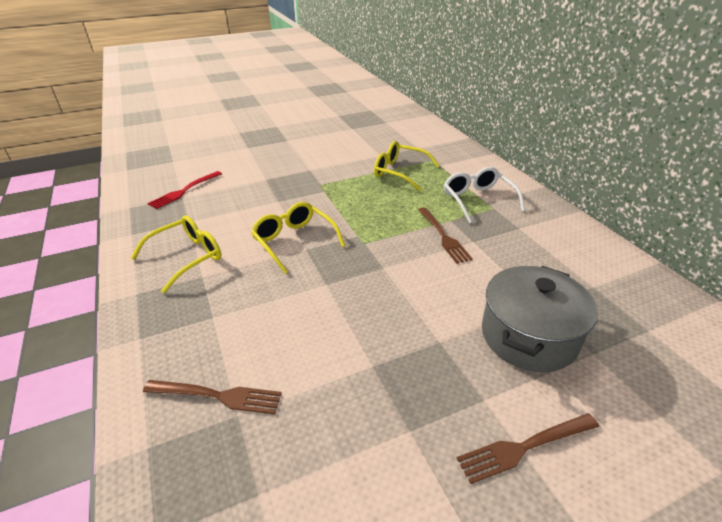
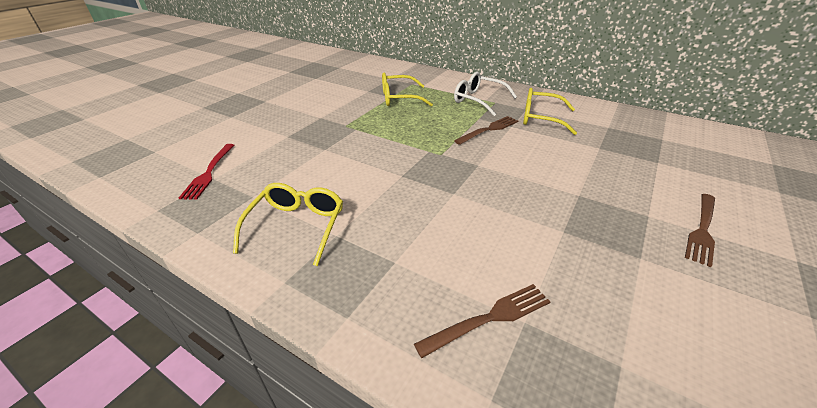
camera: 35 degrees left, 0 degrees up
(294, 241) = (383, 173): yellow glasses -> yellow glasses (540, 118)
(443, 236) = (489, 130): brown fork -> brown fork turned 75 degrees counterclockwise
(528, 336) = (618, 168): grey pot -> none

